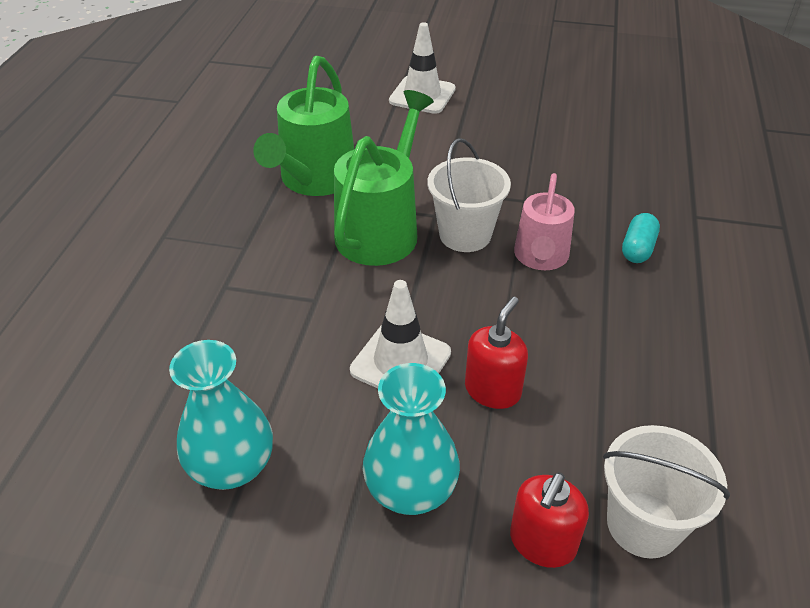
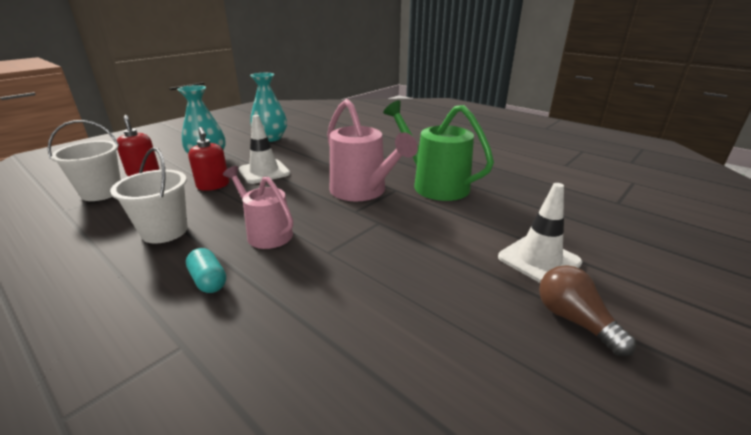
camera: 120 degrees right, 15 degrees down
(381, 229) = (362, 191): green watering can -> pink watering can
(465, 235) = (323, 214): white bucket -> white bucket (164, 231)
(483, 76) = (574, 320): none -> brown light bulb

